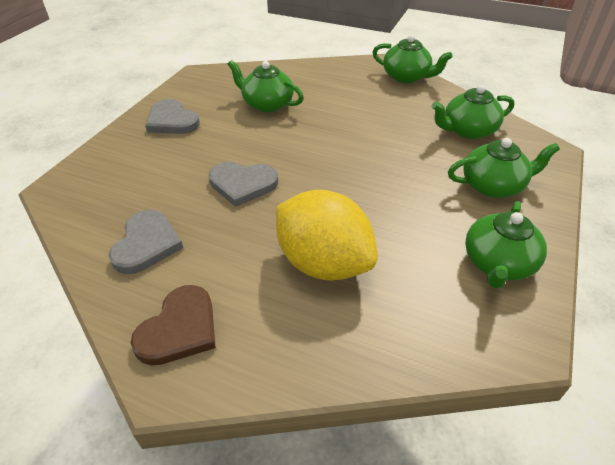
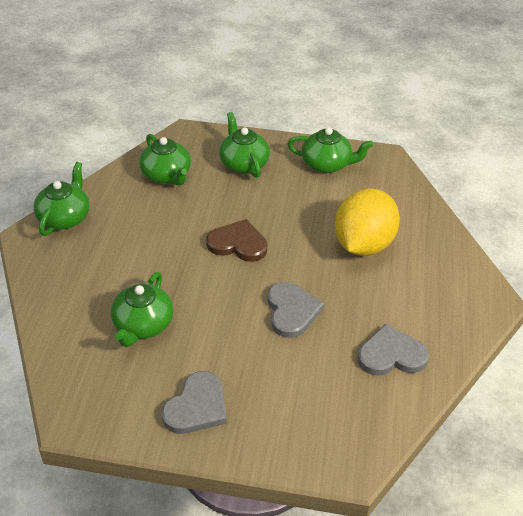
camera: 105 degrees left, 0 degrees up
(179, 329) = (455, 306): brown heart -> brown heart (238, 244)

